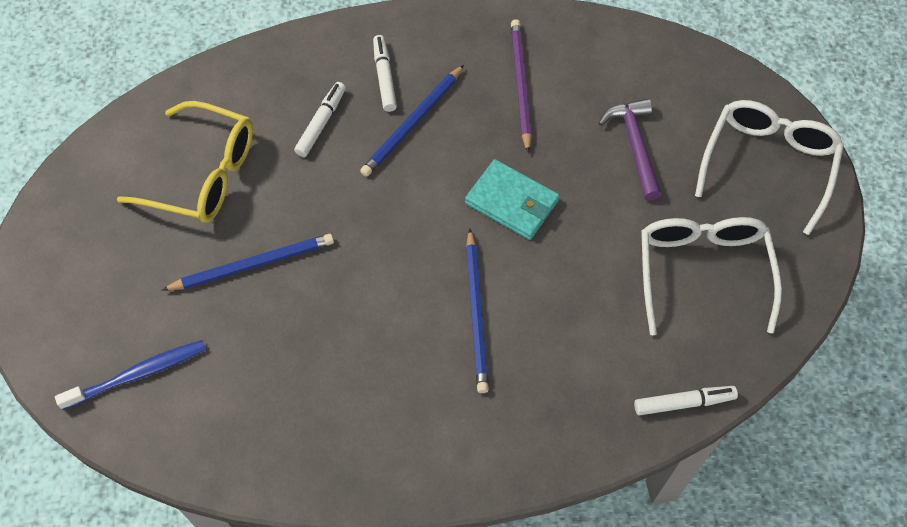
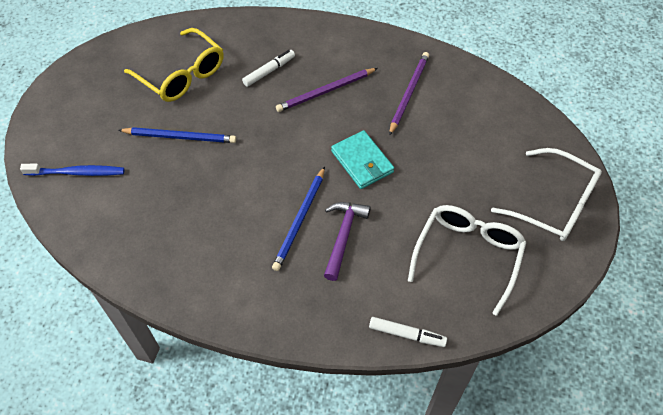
camera: 25 degrees right, 5 degrees down
(384, 77) = (324, 58): white marker -> none
(412, 123) = (325, 91): blue pencil -> purple pencil
(634, 146) = (465, 158): purple hammer -> purple hammer (343, 236)
(768, 164) = (554, 204): white glasses -> white glasses turned 75 degrees clockwise

